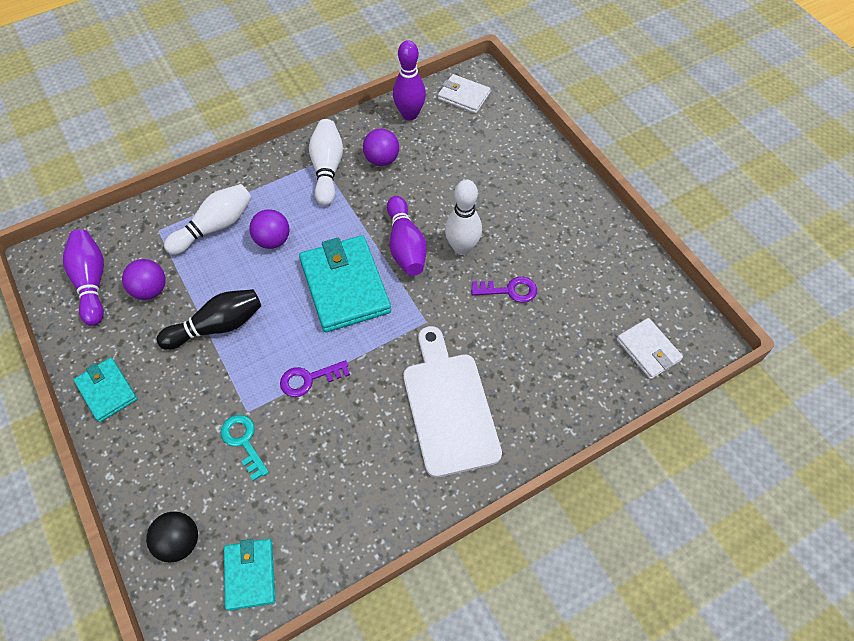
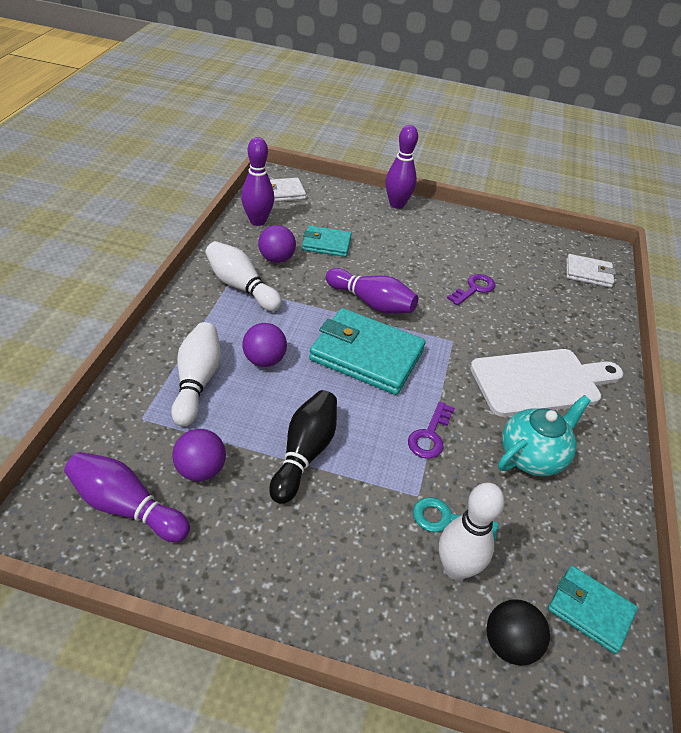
camera: 50 degrees left, 15 degrees down
(107, 391) = (273, 585): turquoise wallet -> turquoise wallet (326, 244)
(358, 453) = (532, 456): none -> turquoise teapot
(449, 407) = (540, 382): white cutting board -> white cutting board turned 135 degrees clockwise
(462, 247) = (410, 282): white bowling pin -> white bowling pin (456, 568)
(553, 164) = (397, 204): none -> purple bowling pin

